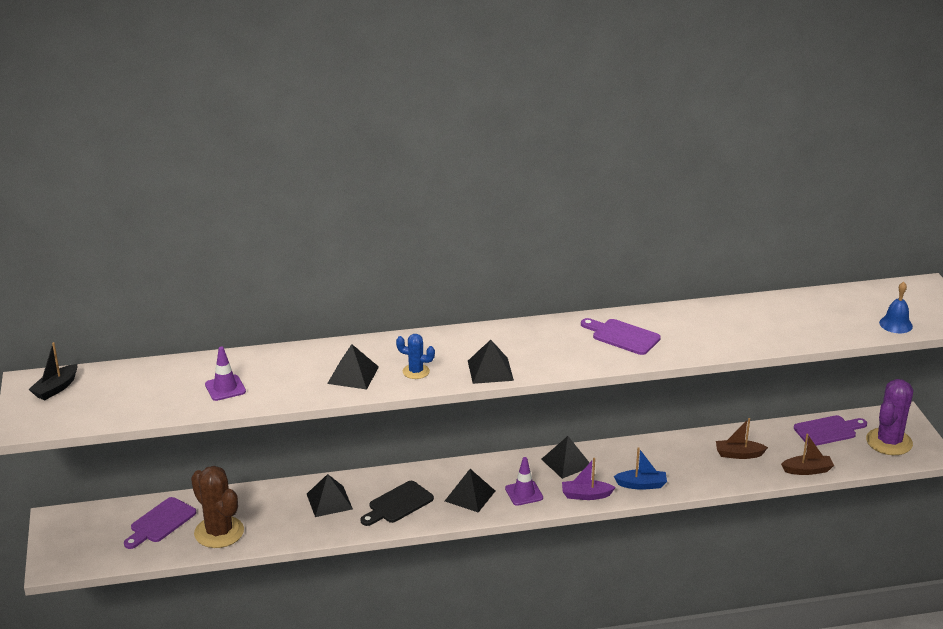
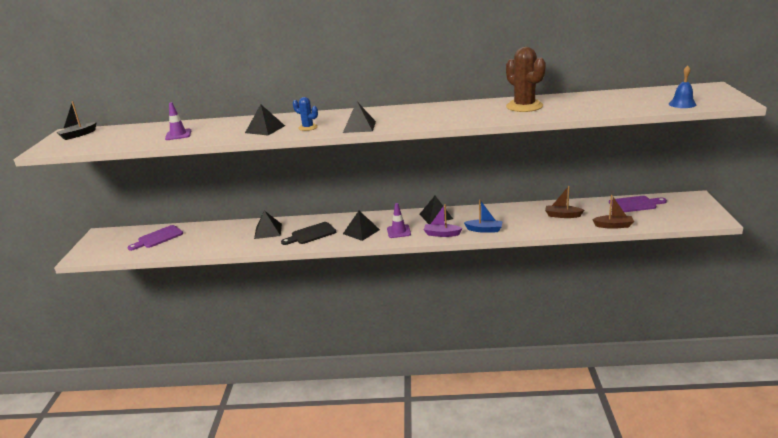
camera: 15 degrees right, 5 degrees down
(219, 532) = (189, 244): brown cactus -> brown cactus (524, 106)
(622, 336) = (464, 111): purple cutting board -> none
(889, 442) = (682, 212): purple cactus -> none

